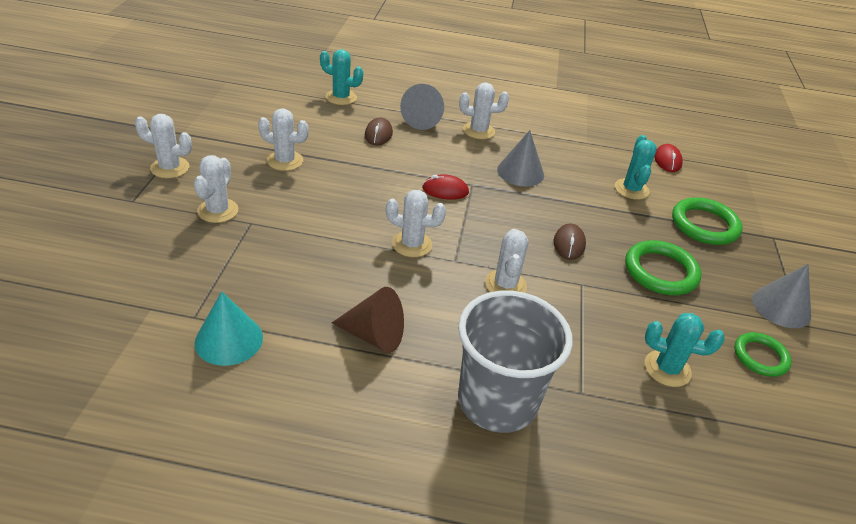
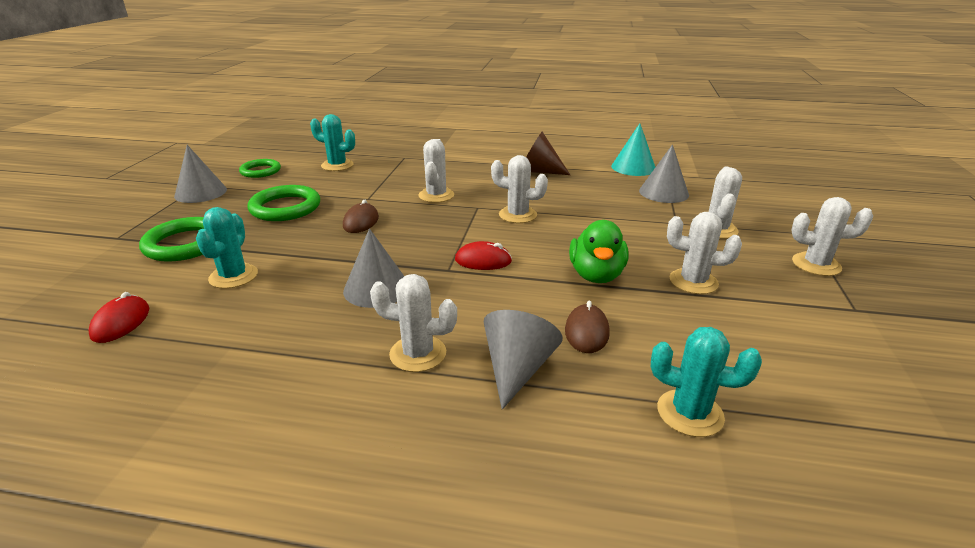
camera: 175 degrees left, 10 degrees down
(227, 274) = (663, 192): none -> grey cone
(357, 171) = (596, 275): none -> green duck
(497, 401) = (458, 154): grey cup -> none

